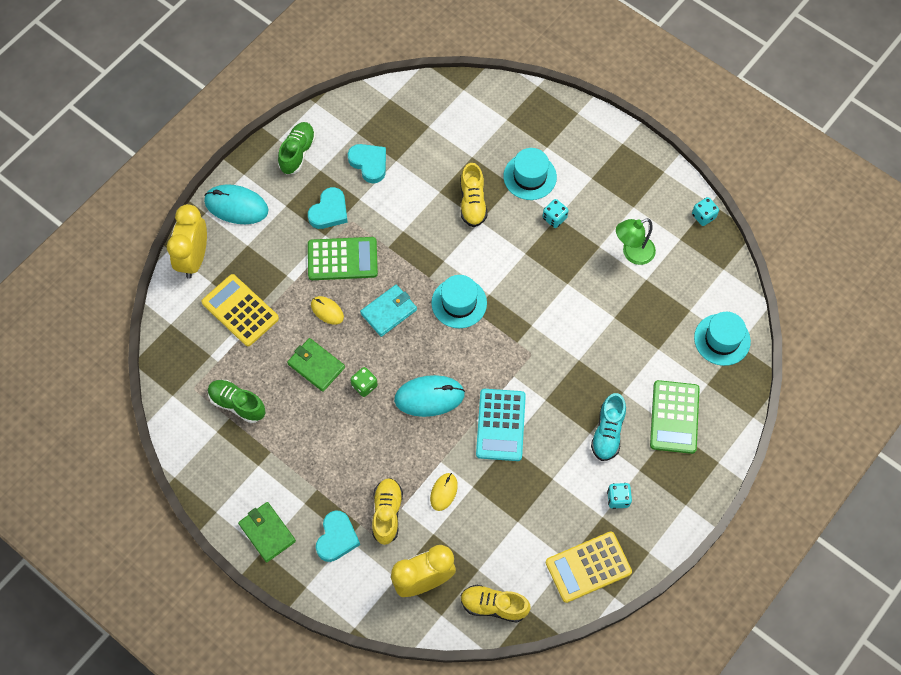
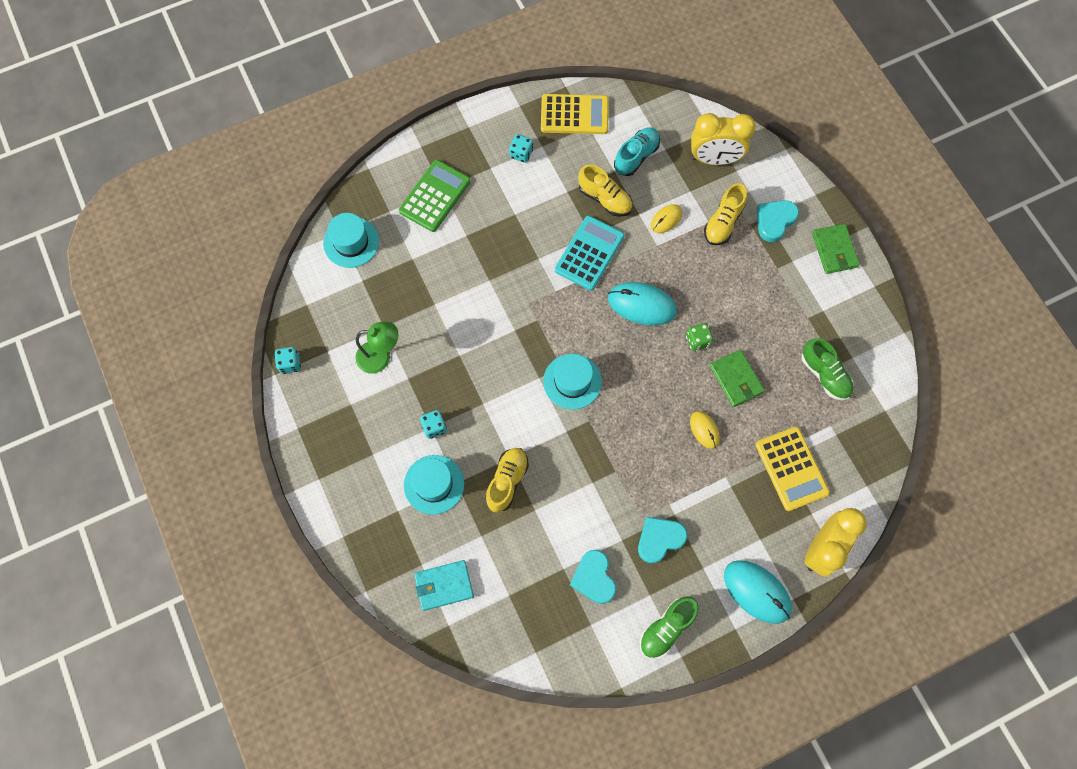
camera: 155 degrees left, 5 degrees up
(342, 259) = (667, 478): green calculator -> none
(389, 311) = (644, 402): turquoise wallet -> turquoise wallet (444, 585)
(493, 606) = (665, 118): yellow shoe -> yellow shoe (605, 199)
(607, 432) = (499, 208): turquoise shoe -> turquoise shoe (636, 156)

